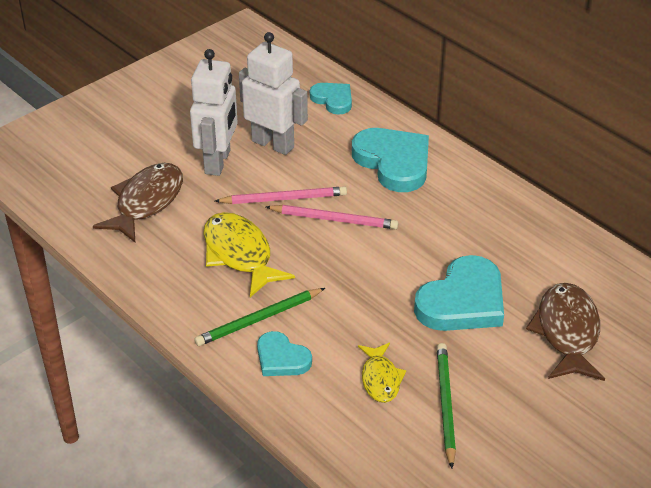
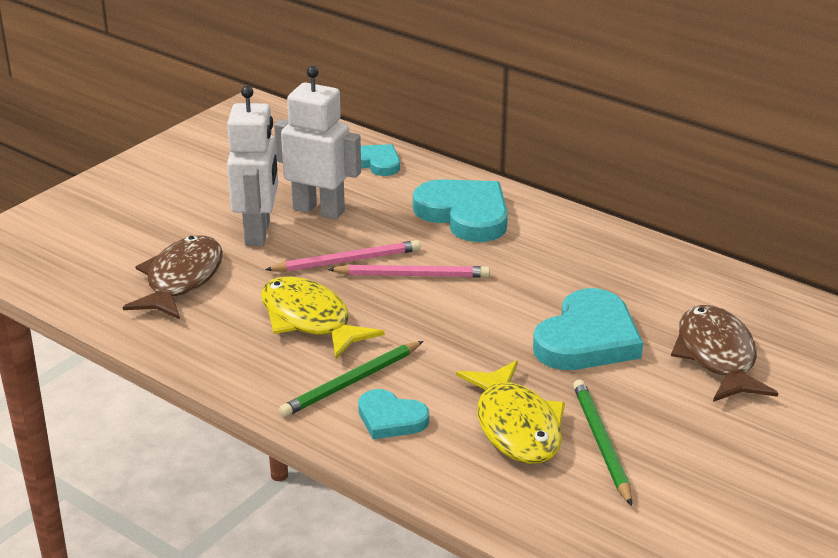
camera: 10 degrees left, 10 degrees down
(380, 379) = (516, 426): yellow fish -> yellow fish, size x1.68

